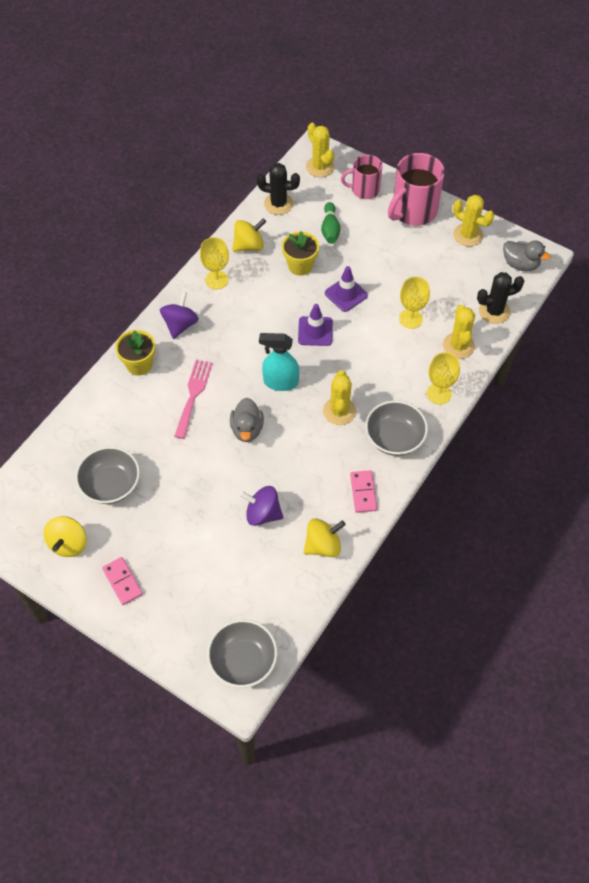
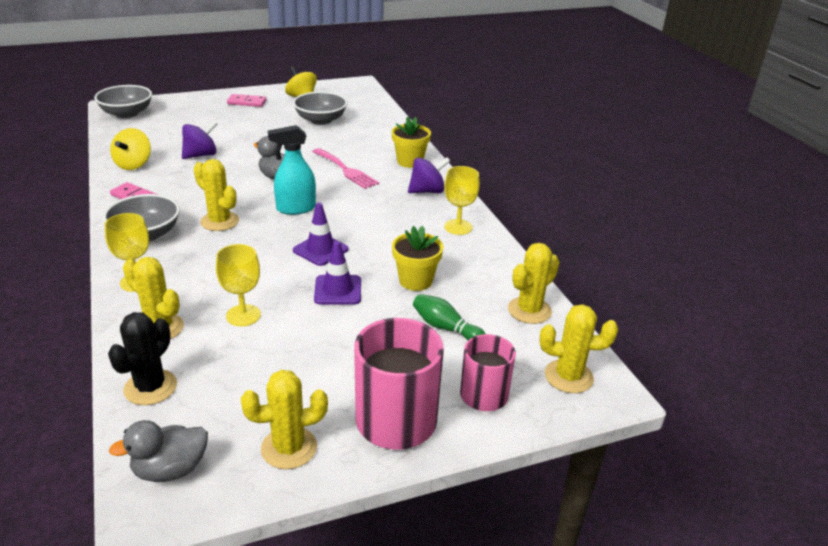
camera: 125 degrees right, 25 degrees down
(180, 325) = (427, 191): purple spinning top -> purple spinning top turned 75 degrees counterclockwise
(249, 245) = (483, 263): yellow spinning top -> none
(278, 204) = (529, 310): black cactus -> yellow cactus
(280, 382) = (295, 208): turquoise spray bottle -> turquoise spray bottle turned 150 degrees counterclockwise

